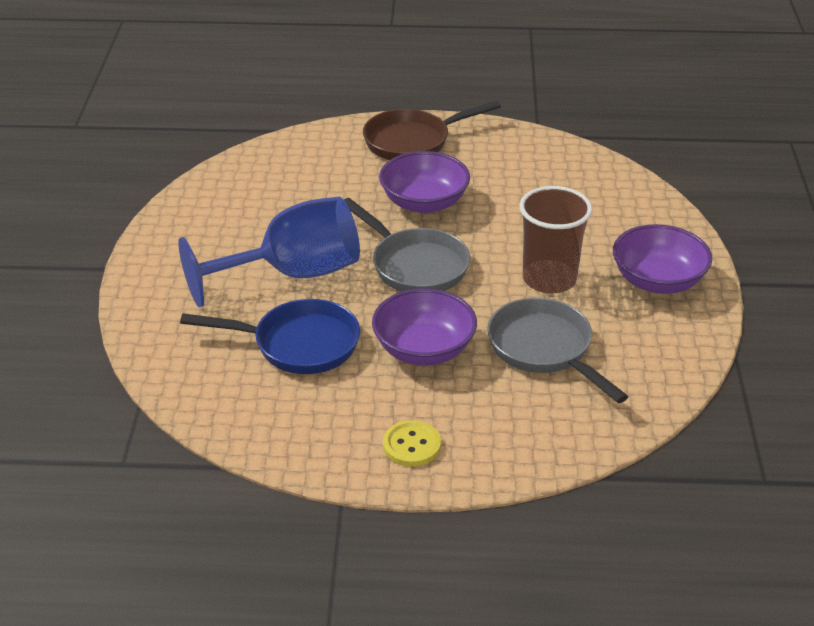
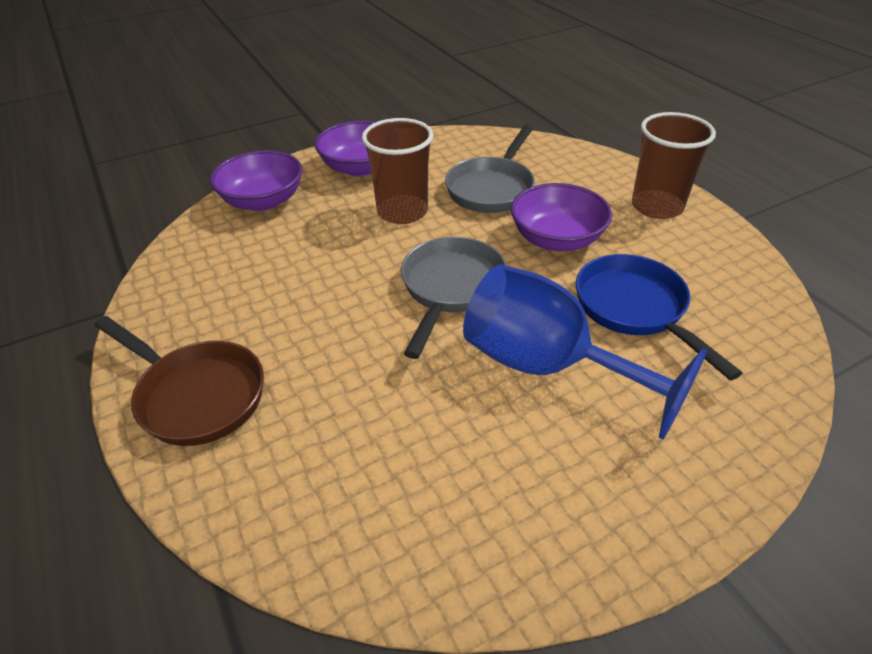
camera: 120 degrees left, 5 degrees up
(411, 445) = (657, 206): yellow button -> brown cup
(424, 203) = (335, 327): purple bowl -> purple bowl (263, 201)

